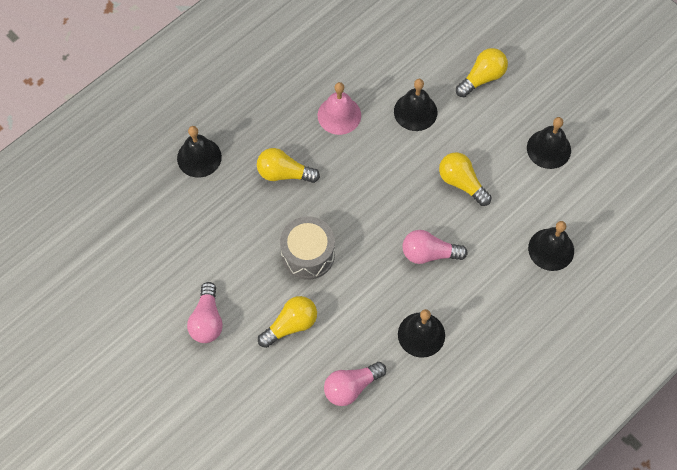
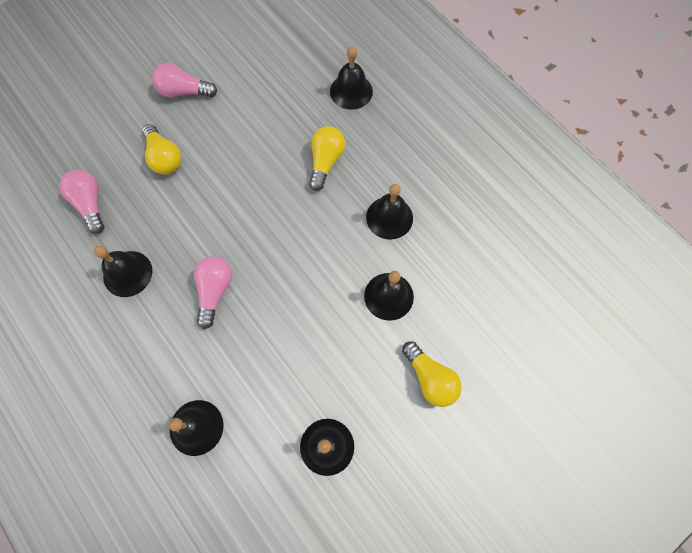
camera: 95 degrees right, 5 degrees up
(308, 254) = (234, 177): grey drum -> none
(339, 115) = (389, 217): pink bell -> black bell
(461, 183) = (294, 336): yellow light bulb -> none

